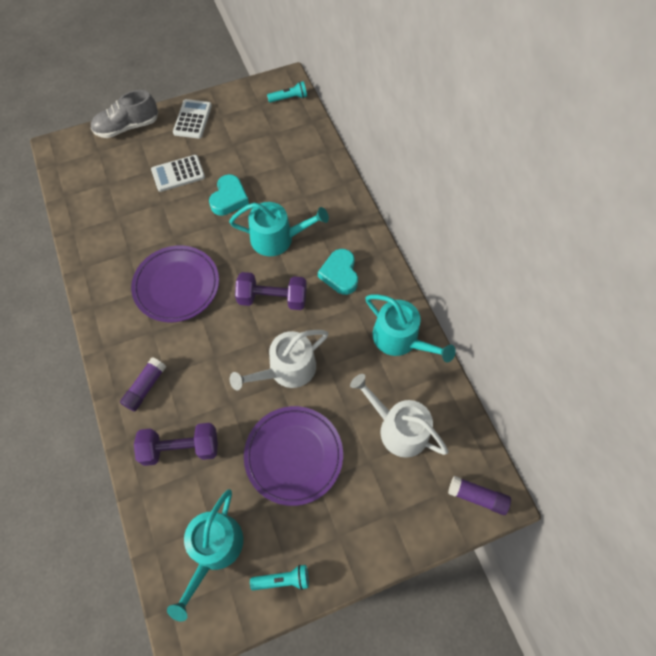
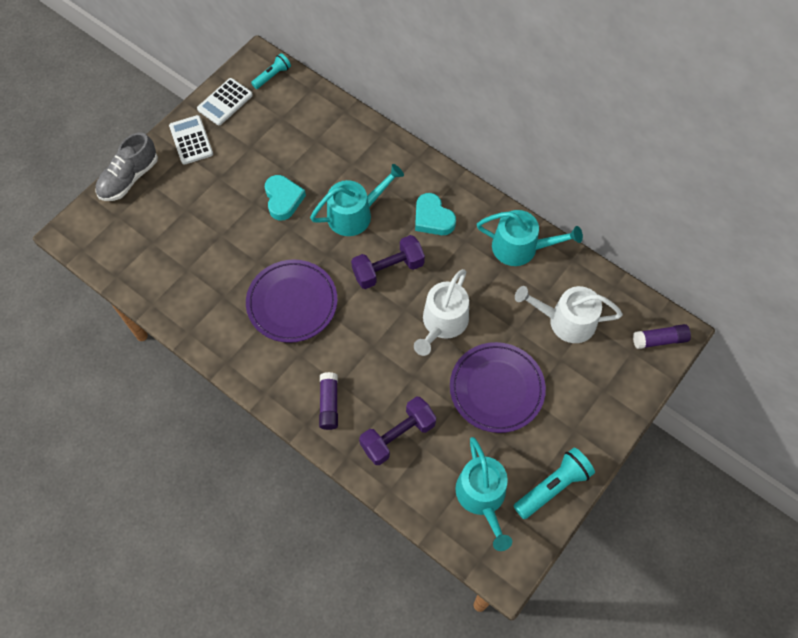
camera: 30 degrees left, 0 degrees up
(178, 174) = (216, 200): white calculator -> white calculator (225, 102)
(282, 579) = (552, 487): turquoise flashlight -> turquoise flashlight, size x1.60

